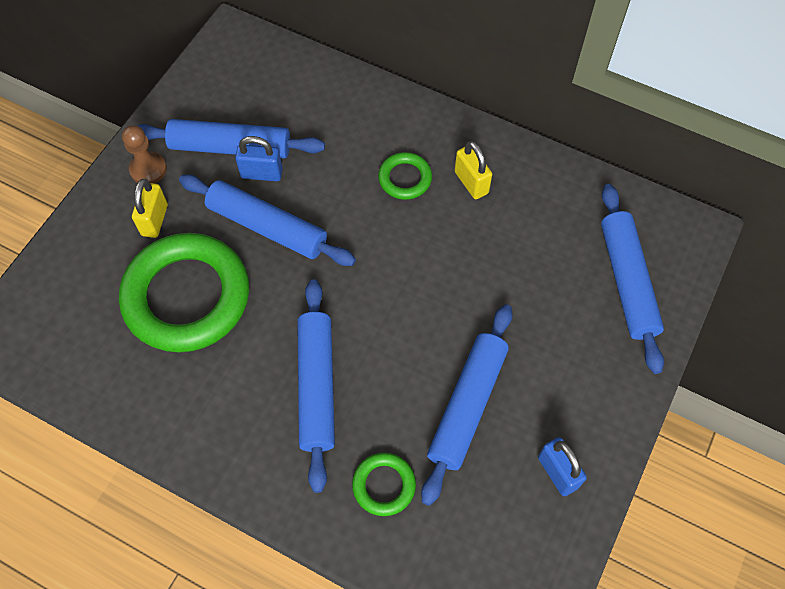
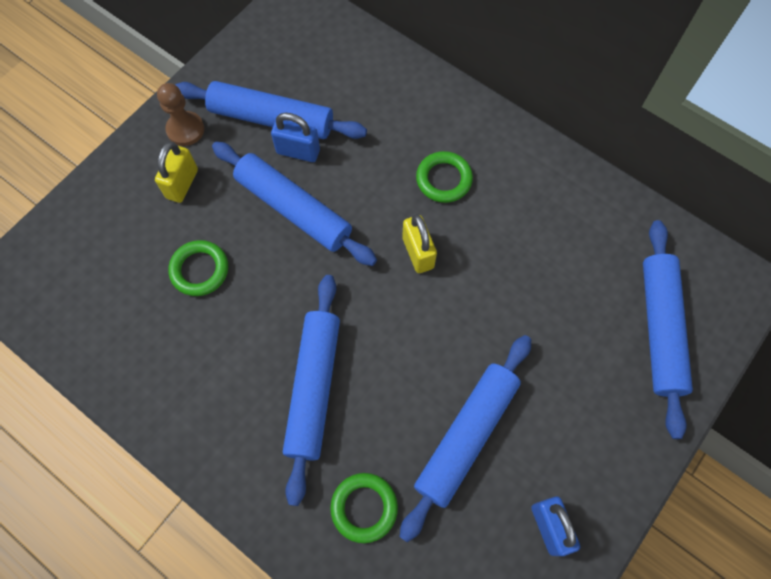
camera: 10 degrees right, 5 degrees up
(187, 297) = (200, 270): green ring -> green ring, size x0.45
(471, 182) = (512, 194): yellow padlock -> yellow padlock (418, 253)

